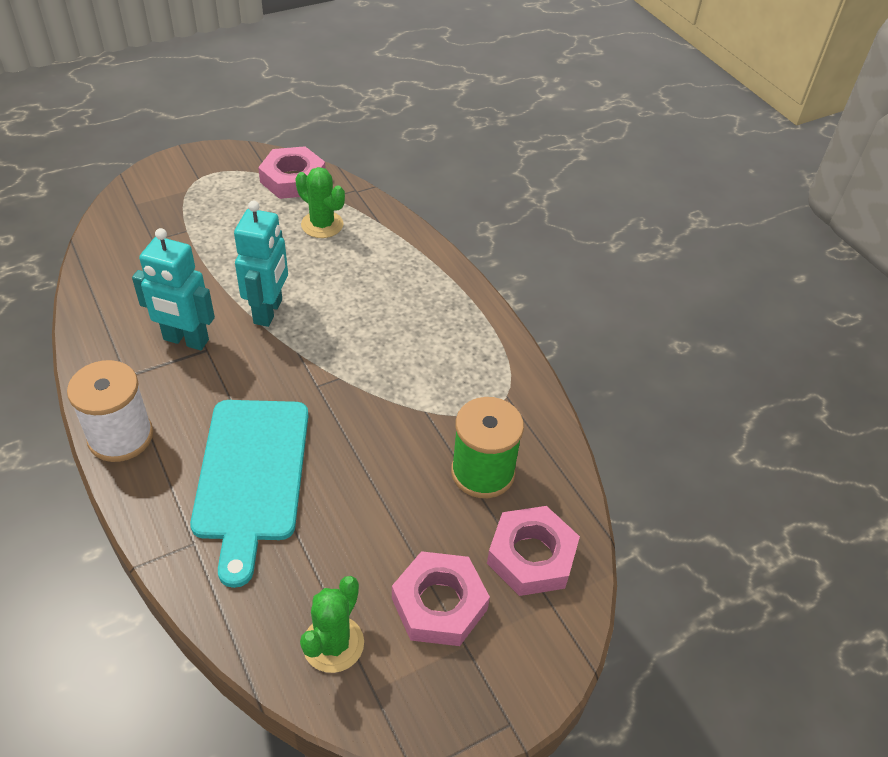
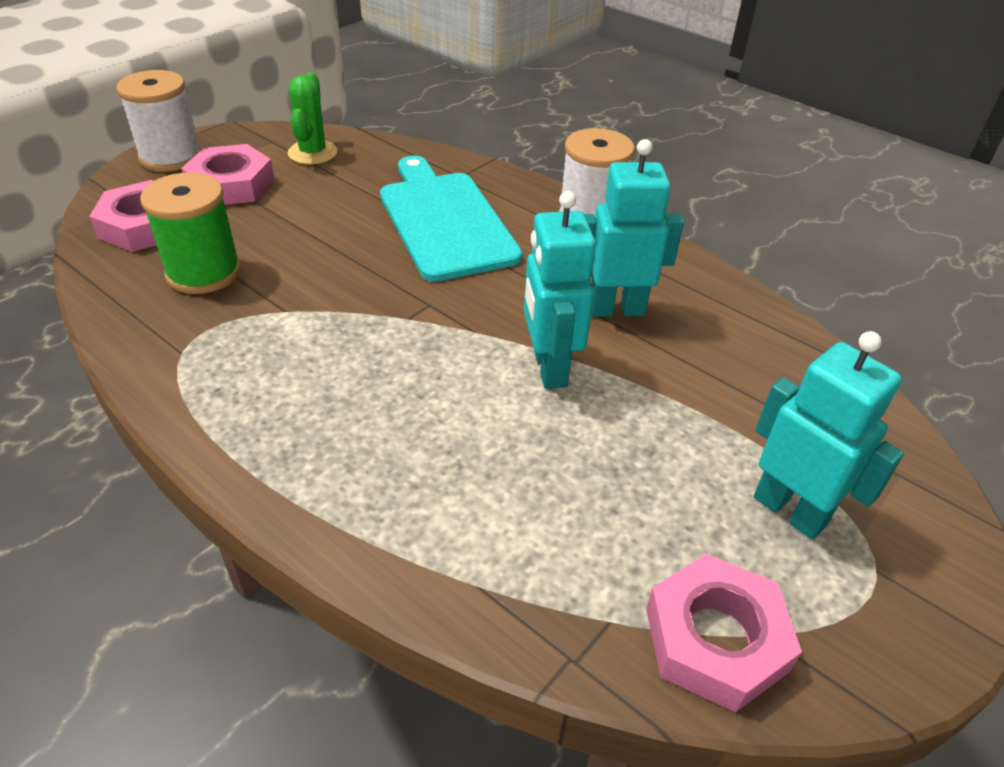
camera: 160 degrees right, 5 degrees down
(210, 207) = (790, 511): none -> turquoise robot
(322, 225) = (579, 541): green cactus -> none
(501, 688) = (171, 157): none -> white spool

